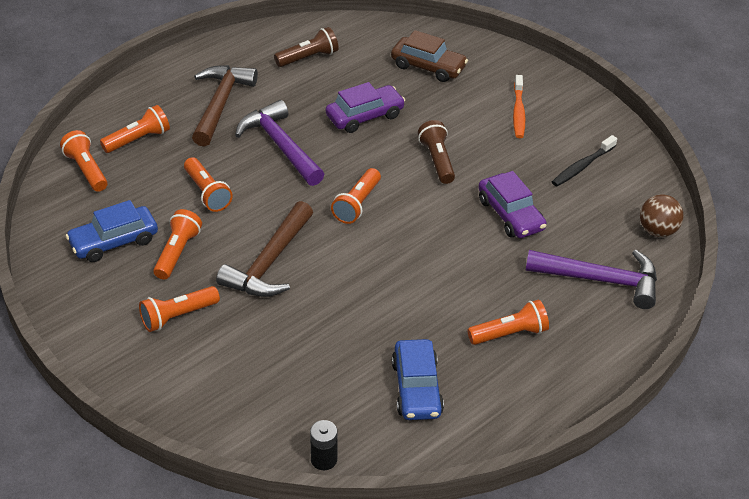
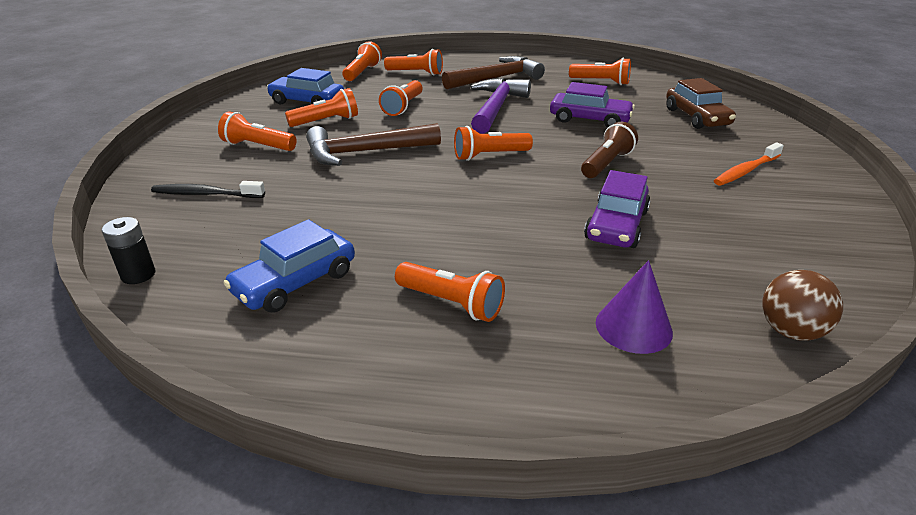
camera: 50 degrees right, 10 degrees down
(308, 58) = (601, 82): brown flashlight -> orange flashlight
(582, 166) = (763, 233): black toothbrush -> black toothbrush (206, 194)
(600, 280) = (633, 327): purple hammer -> purple cone

